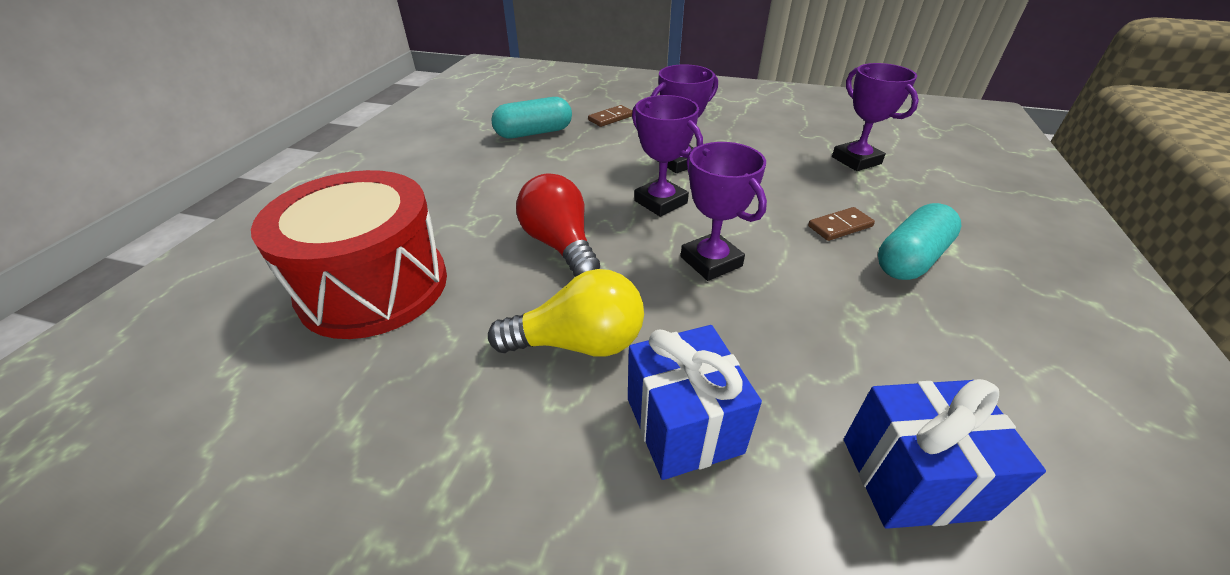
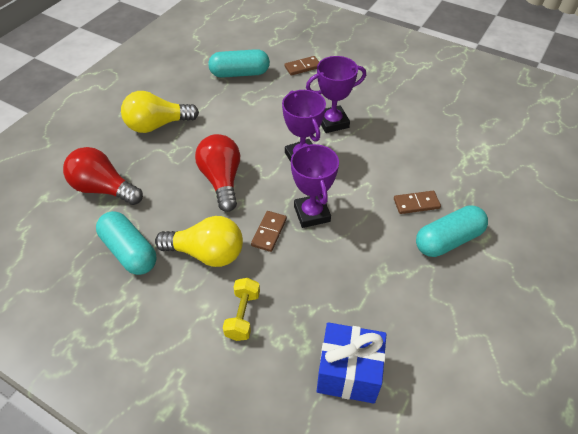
camera: 15 degrees right, 10 degrees up
(374, 287) = (104, 189): red drum -> red light bulb
(439, 198) = (157, 125): none -> yellow light bulb
(444, 367) = (129, 251): none -> turquoise capsule
(662, 295) = (269, 232): none -> brown domino
(683, 425) = (243, 315): blue gift -> yellow dumbbell
(856, 160) = (469, 145): purple trophy -> none

